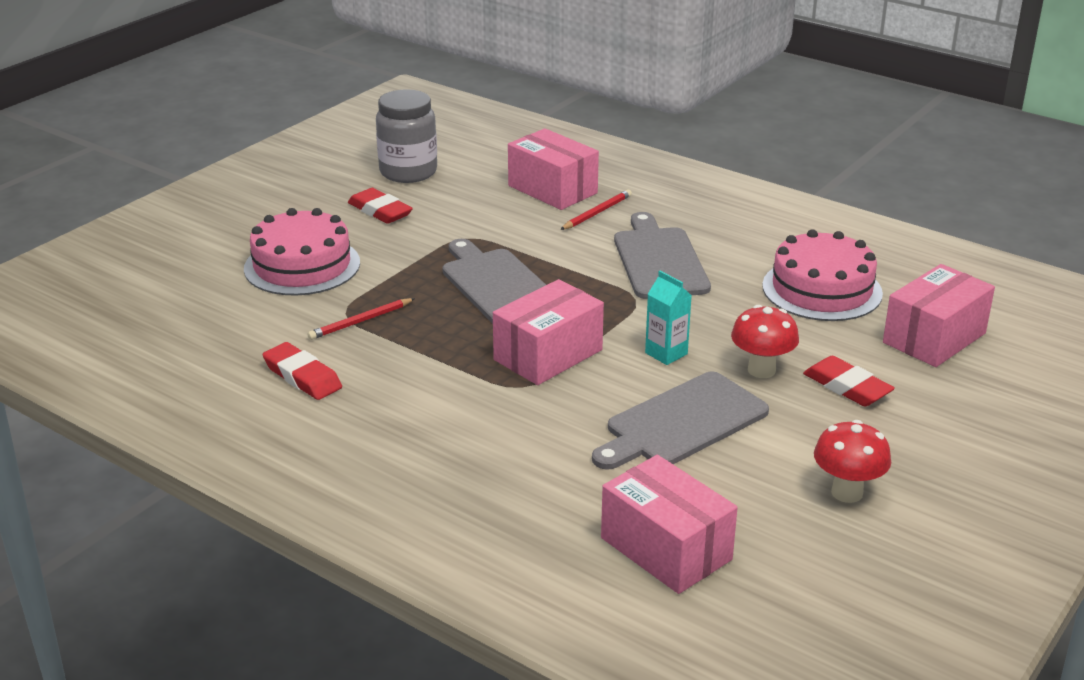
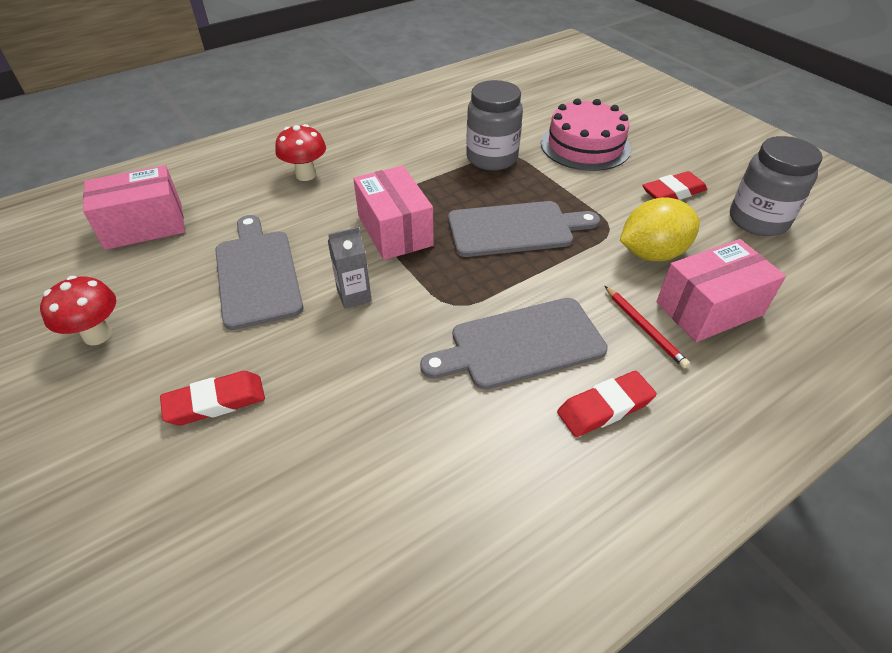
camera: 110 degrees right, 15 degrees up
(302, 377) = (435, 129): red eraser -> red eraser (604, 407)
(360, 321) = (491, 158): red pencil -> grey jar
(493, 215) = (652, 253): none -> yellow lemon
(659, 260) = (521, 344): grey cutting board -> grey cutting board turned 150 degrees clockwise
(666, 353) = (354, 295): turquoise carton -> grey carton
(761, 370) = (286, 349): red mushroom -> red mushroom (306, 175)
(822, 289) = (396, 469): pink cake -> none
(934, 338) = (232, 537): pink box -> none

